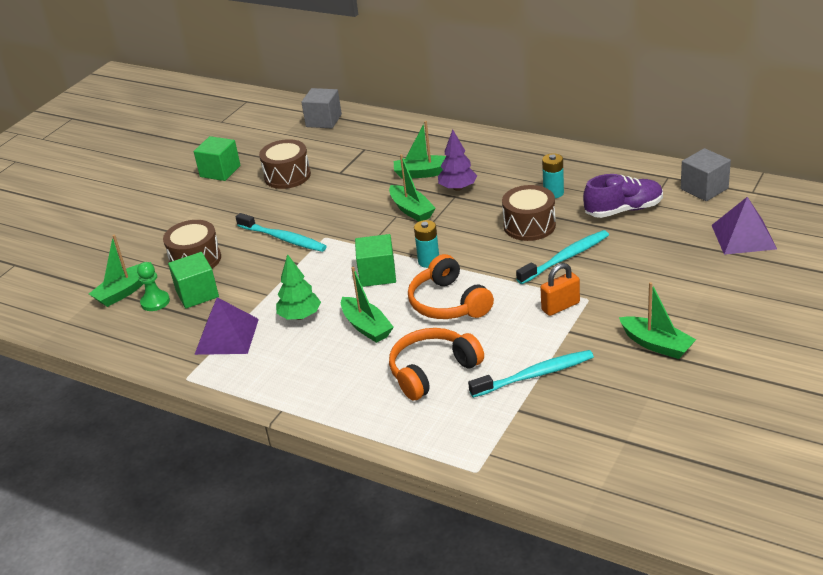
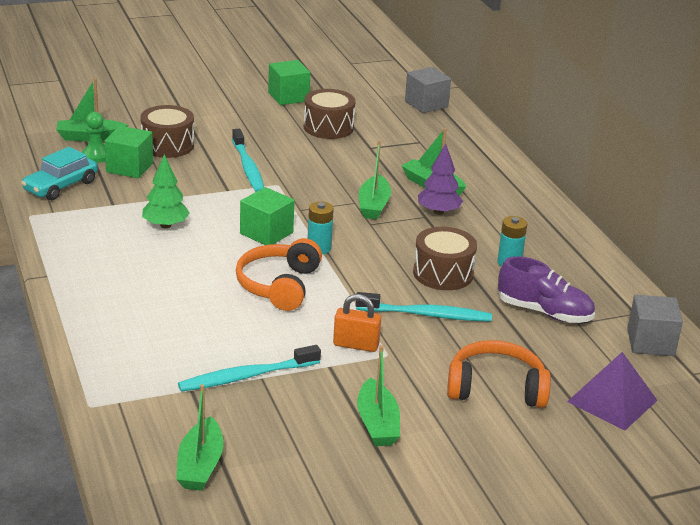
camera: 35 degrees right, 5 degrees down
(170, 341) = (60, 186): none -> turquoise car
(227, 336) = (99, 206): purple pyramid -> none
(366, 327) = (194, 262): green boat -> green boat (200, 465)
(432, 371) = (183, 321): orange headphones -> orange headphones (496, 388)
(535, 375) = (246, 376): turquoise toothbrush -> turquoise toothbrush turned 135 degrees clockwise

